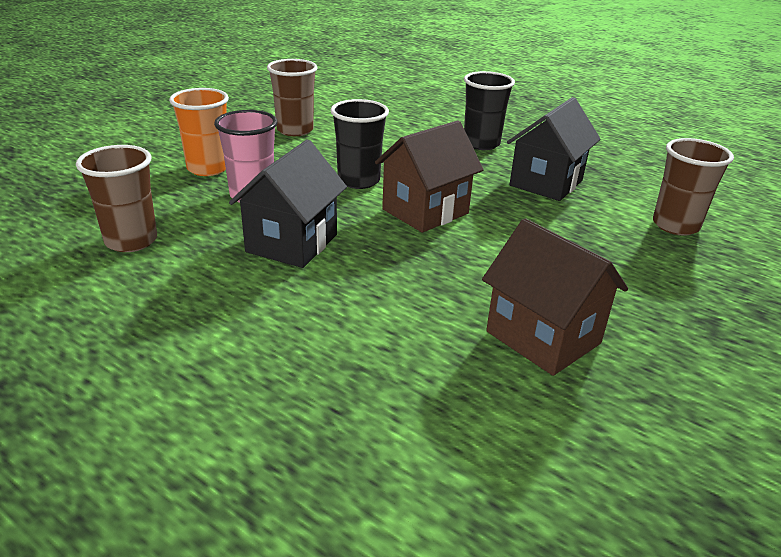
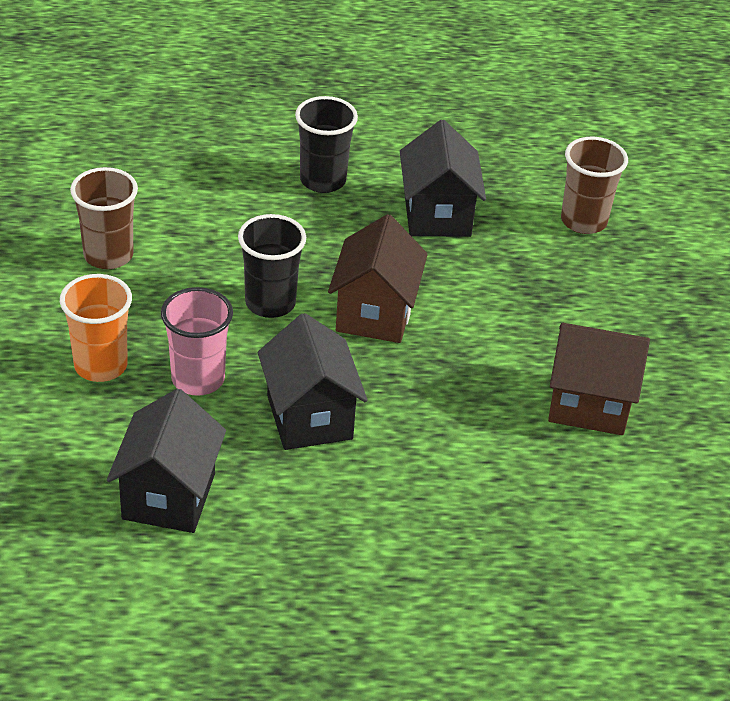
camera: 40 degrees left, 10 degrees up
(131, 241) = (169, 496): brown cup -> black house

